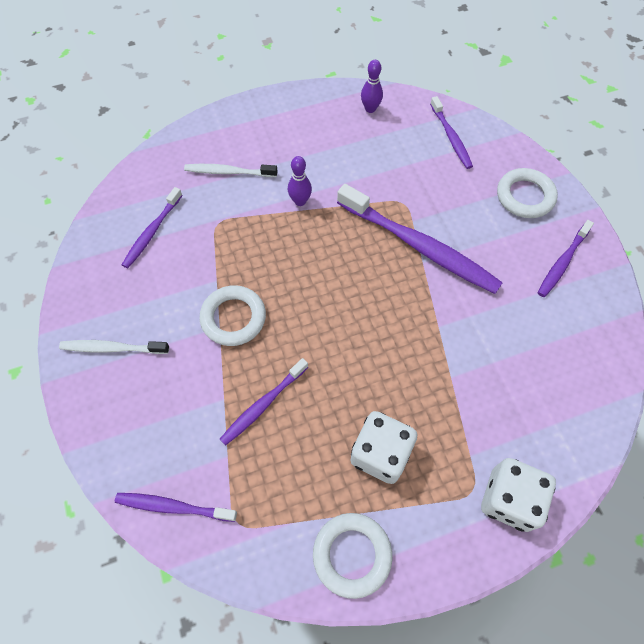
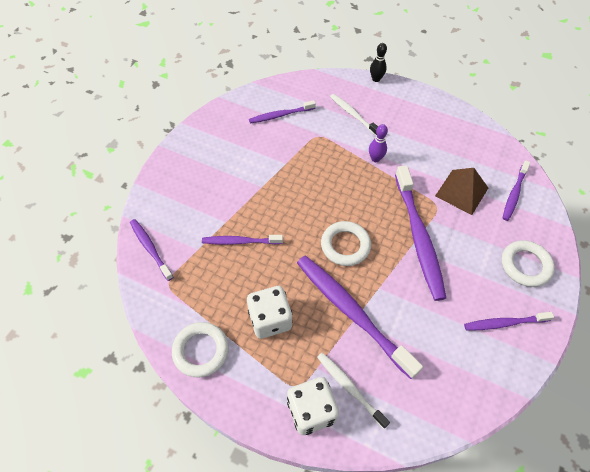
camera: 45 degrees right, 5 degrees down
(113, 348) = (203, 155): white toothbrush -> white toothbrush (350, 388)
(210, 116) = (376, 79): none -> black bowling pin
(233, 318) = (273, 188): white ring -> white ring (345, 245)
(370, 109) = (478, 140): purple bowling pin -> none
(408, 171) = (461, 191): none -> brown pyramid
(442, 372) = (352, 313): none -> purple toothbrush

